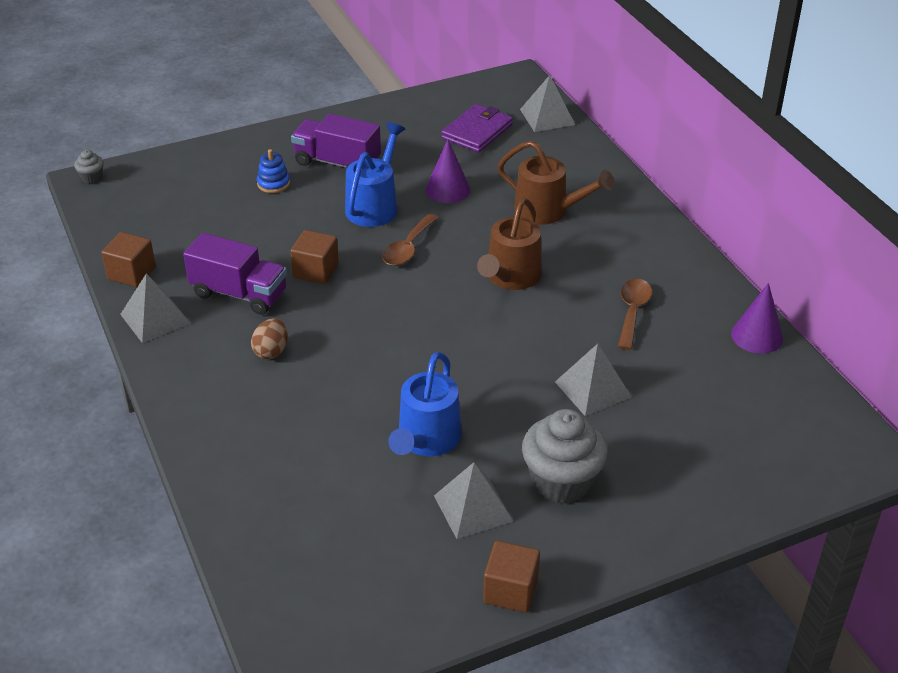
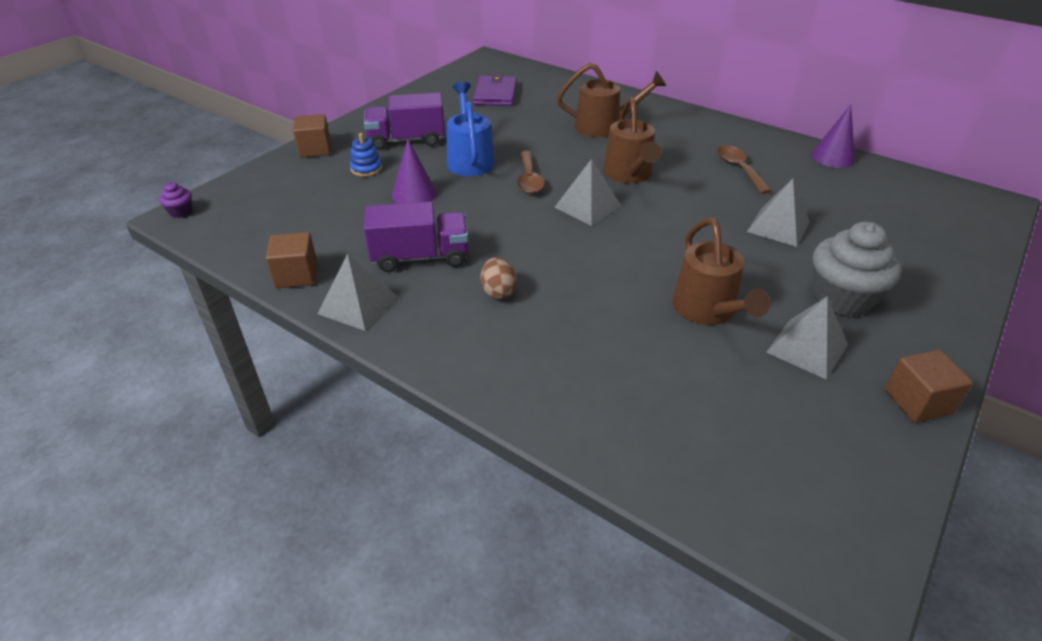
camera: 30 degrees left, 0 degrees up
(92, 177) = (181, 212): grey cupcake -> purple cupcake
(316, 271) = (471, 218): brown cube -> brown cube (315, 149)
(426, 441) = (708, 311): blue watering can -> brown watering can
(447, 189) = (515, 134): purple cone -> purple cone (414, 194)
(547, 117) = (535, 74): grey pyramid -> grey pyramid (587, 206)

